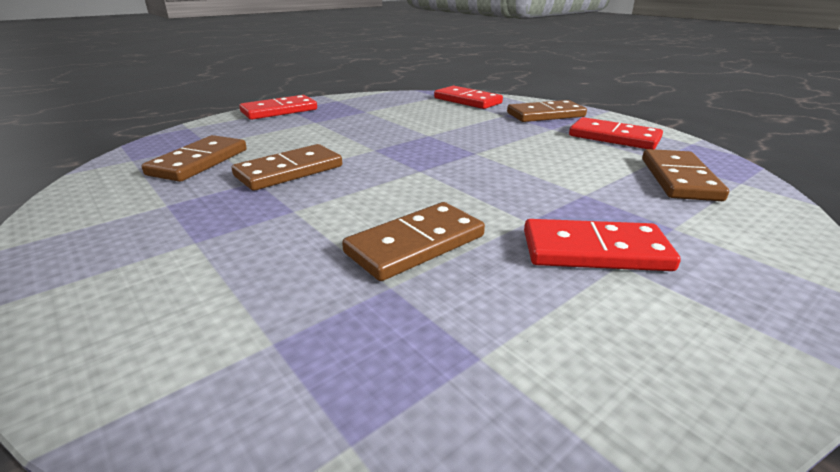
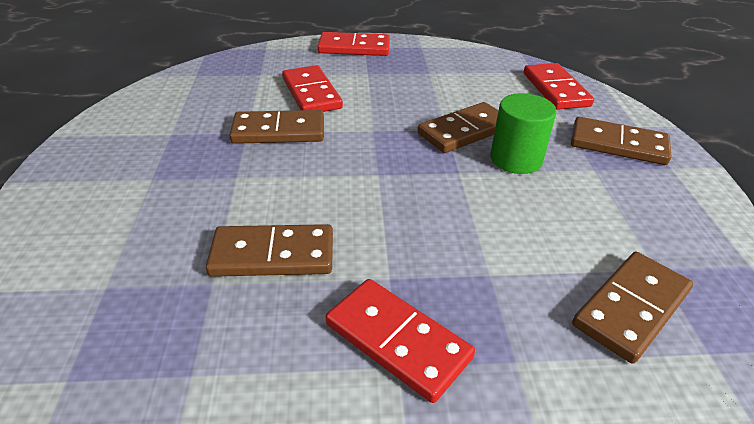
camera: 35 degrees right, 10 degrees up
(199, 162) = (232, 95): brown domino -> brown domino (464, 131)
(500, 136) = (516, 159): none -> green cylinder
(614, 137) = (651, 213): red domino -> red domino (311, 93)

